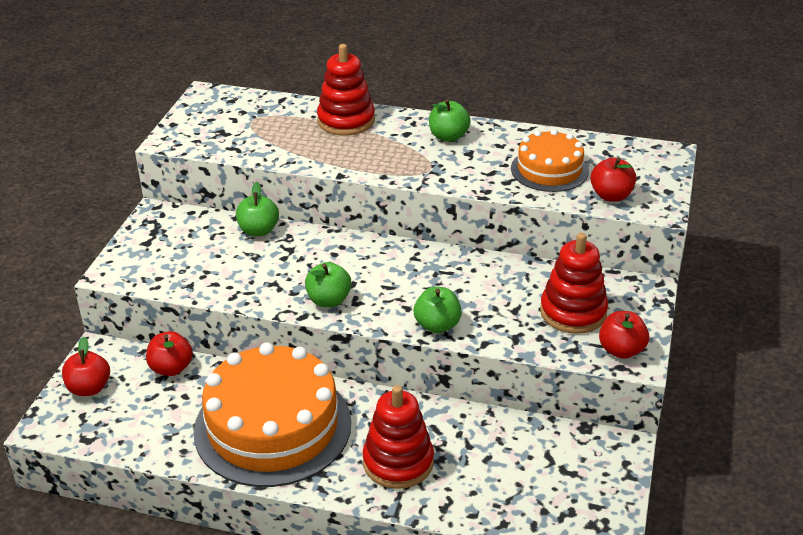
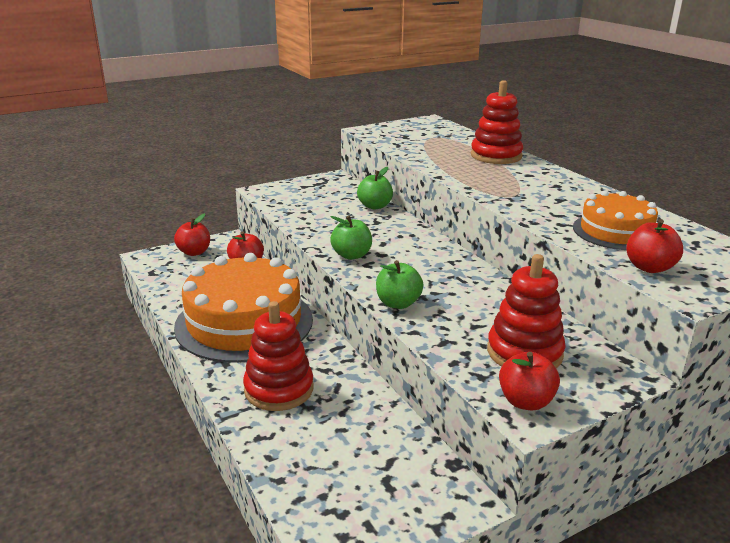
camera: 45 degrees right, 10 degrees down
(448, 137) = (559, 186): green apple -> none

